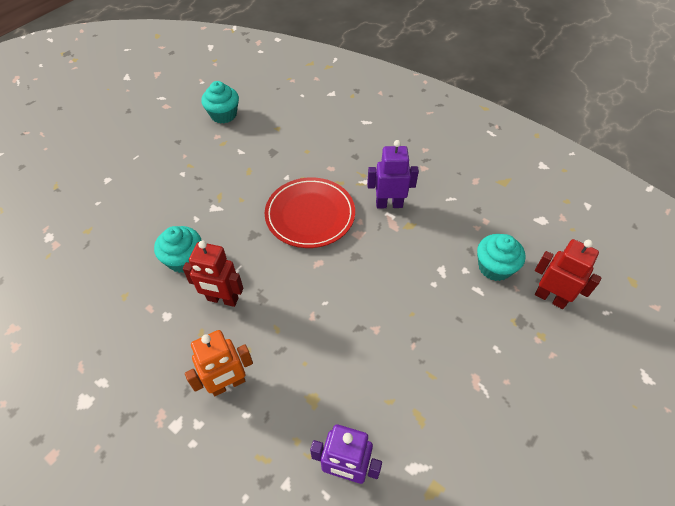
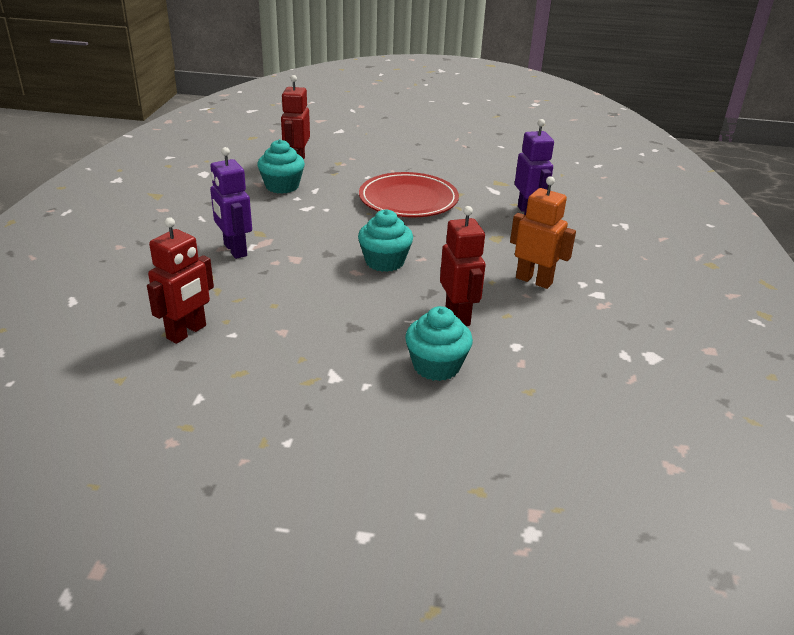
camera: 120 degrees left, 20 degrees down
(223, 115) = (102, 460): turquoise cupcake -> turquoise cupcake (384, 261)
(301, 159) = (187, 332): none -> red robot
(310, 215) = (289, 296): red plate -> red plate (408, 200)

